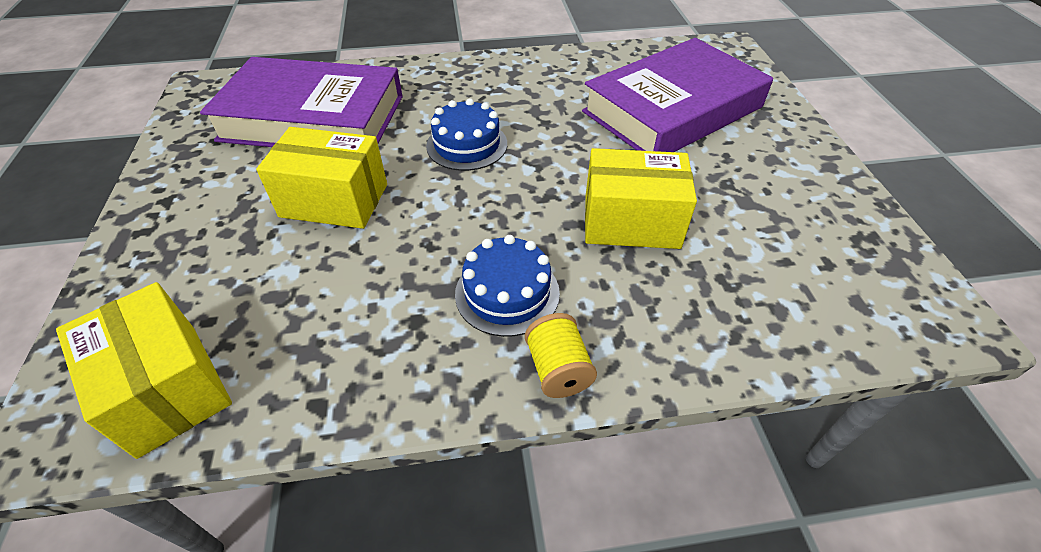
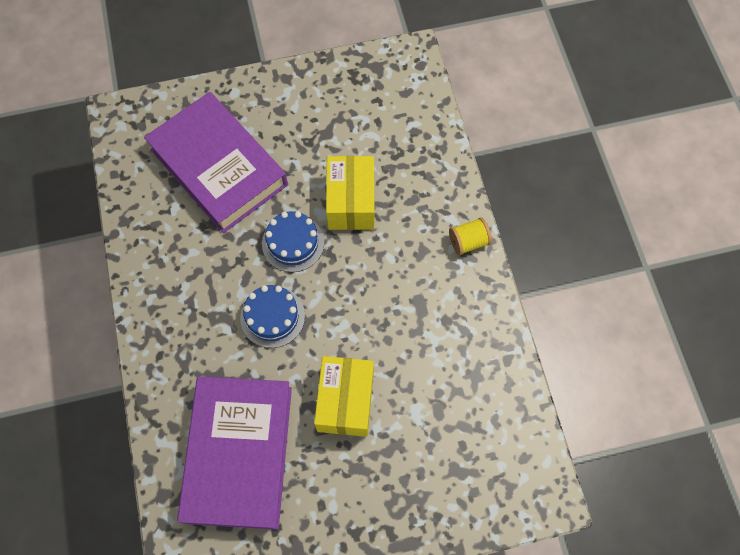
camera: 95 degrees left, 20 degrees up
(167, 388) = (510, 446): yellow box -> none
(507, 293) = (419, 272): blue cake -> blue cake (293, 243)

